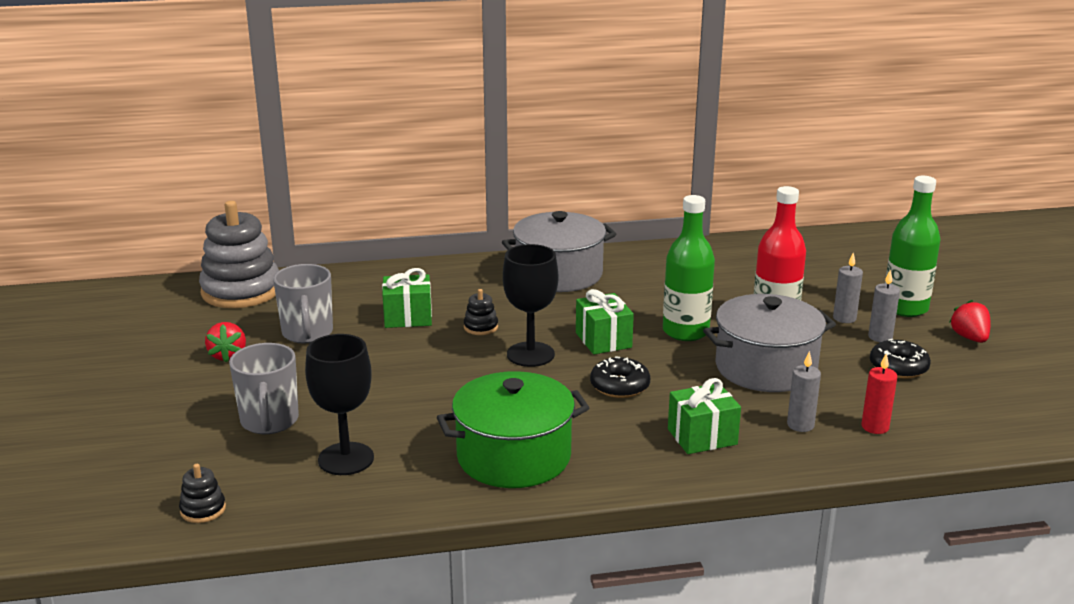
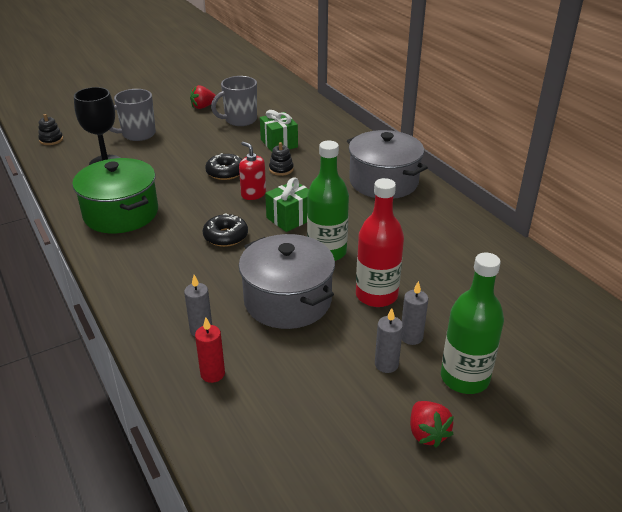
camera: 70 degrees right, 10 degrees up
(241, 291) = (279, 91): grey stacking toy -> none
(530, 354) = (253, 194): black goblet -> red soap dispenser
(702, 437) = (167, 283): green gift -> none
(898, 367) = (330, 381): black donut -> black donut (225, 172)
(969, 338) = (427, 433): red strawberry -> red strawberry turned 105 degrees clockwise

